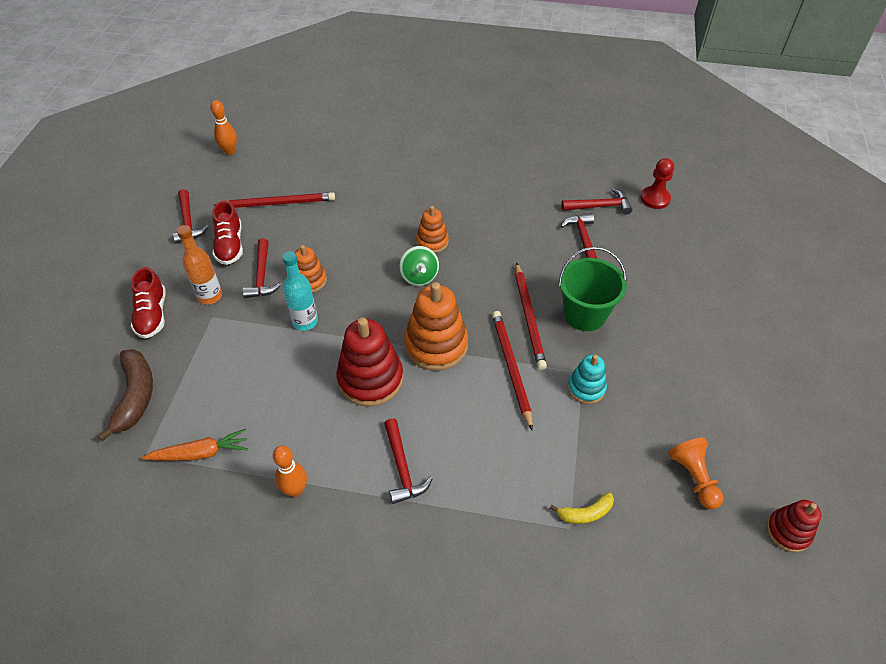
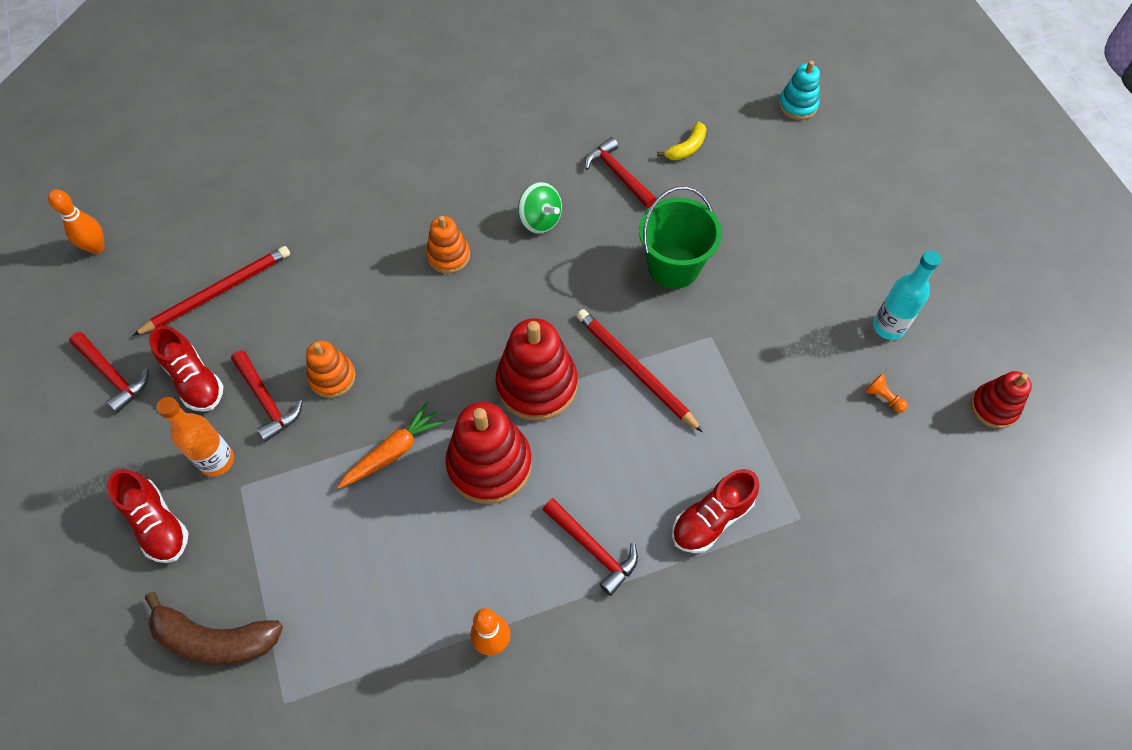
camera: 30 degrees left, 10 degrees up
(135, 396) = (215, 639): brown banana -> brown banana turned 135 degrees clockwise
(201, 453) = (351, 662): orange carrot -> orange carrot (393, 451)
(305, 322) = (363, 433): turquoise bottle -> turquoise bottle (888, 327)
(419, 276) = (462, 308): green spinning top -> green spinning top (540, 220)
(436, 345) = (537, 385): orange stacking toy -> red stacking toy
(500, 493) = (711, 519): none -> red shoe
(529, 317) = (617, 299): red pencil -> none
(585, 513) = (806, 493): yellow banana -> yellow banana (686, 148)
(586, 388) = (725, 353): turquoise stacking toy -> turquoise stacking toy (797, 105)
(599, 206) = (610, 123): red hammer -> none
(655, 198) = (664, 86): red pawn -> none
(693, 477) = (883, 398): orange pawn -> orange pawn, size x0.55

